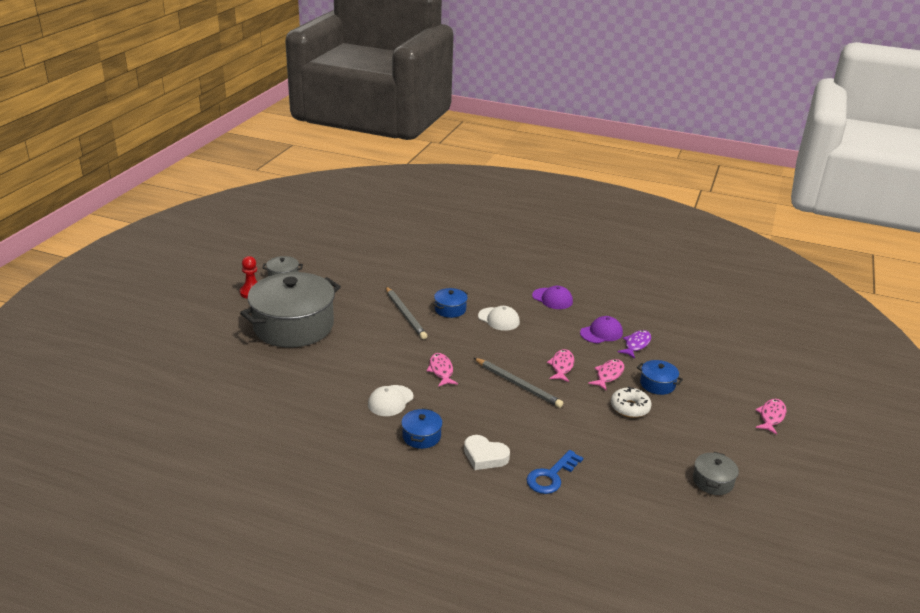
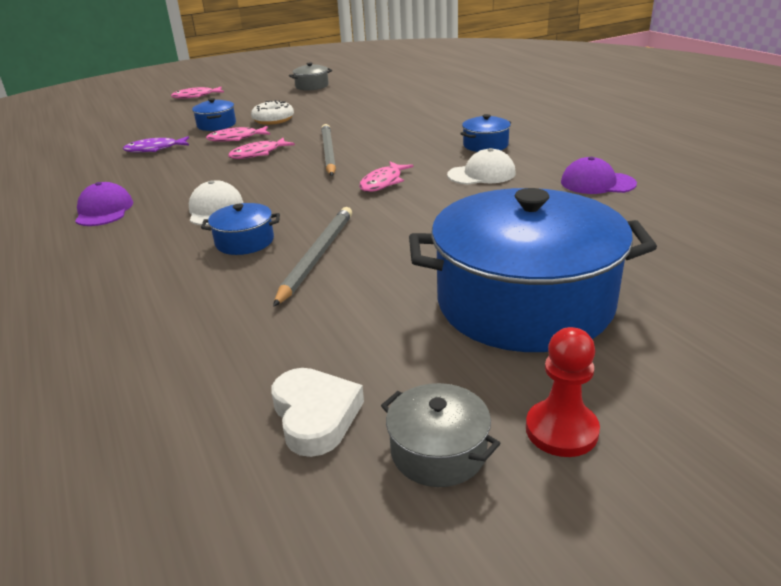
camera: 135 degrees left, 0 degrees up
(293, 326) = (524, 303): grey pot -> blue pot
(485, 456) = (446, 124): white heart -> white heart (315, 415)
(551, 476) = (413, 107): blue key -> none
(601, 333) = (155, 165): purple cap -> purple cap (597, 183)

